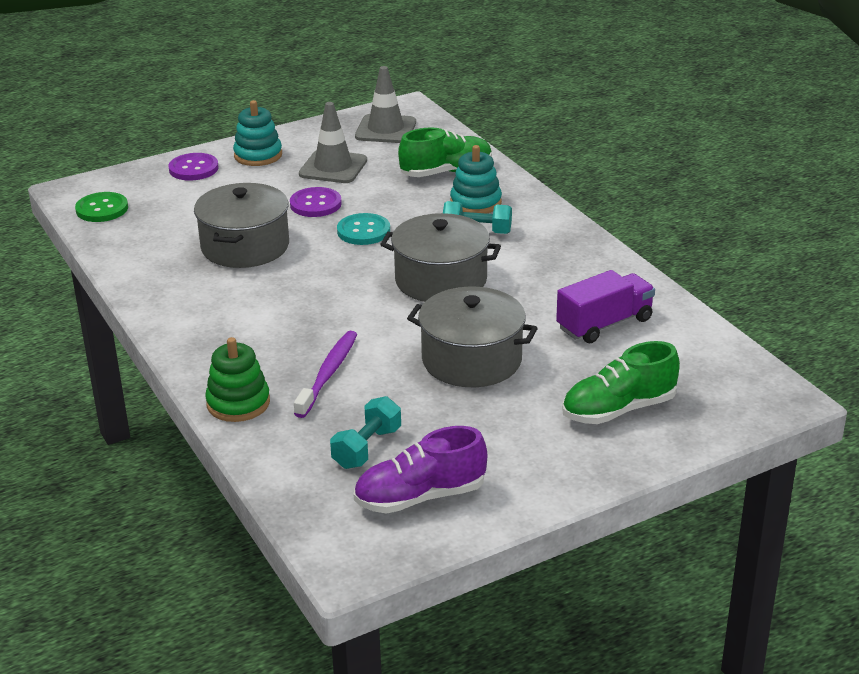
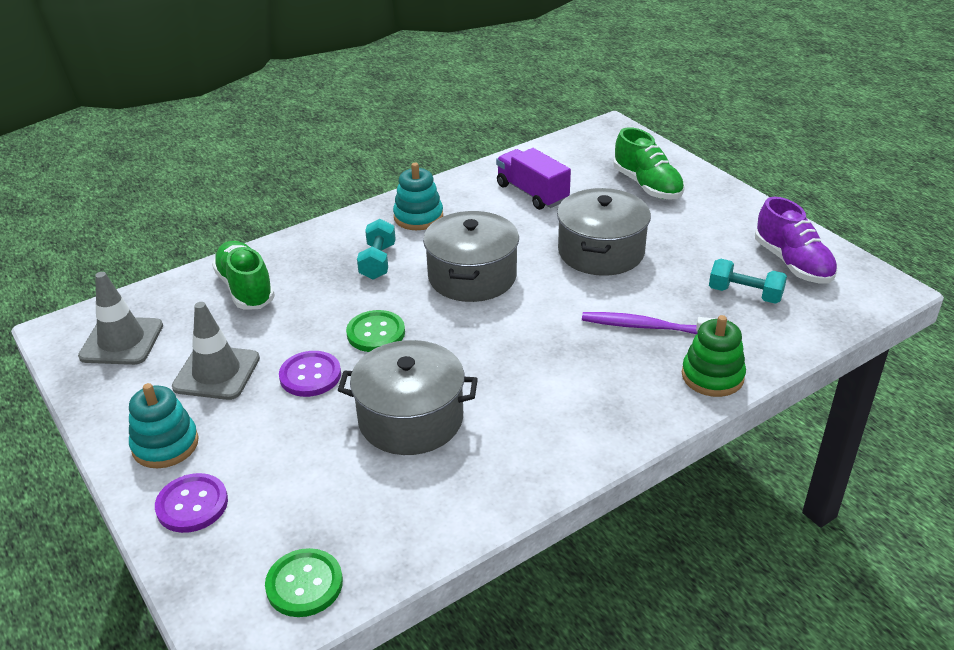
camera: 95 degrees left, 5 degrees up
(363, 231) = (376, 333): turquoise button -> green button
(475, 203) = (318, 266): turquoise stacking toy -> turquoise stacking toy (418, 217)

